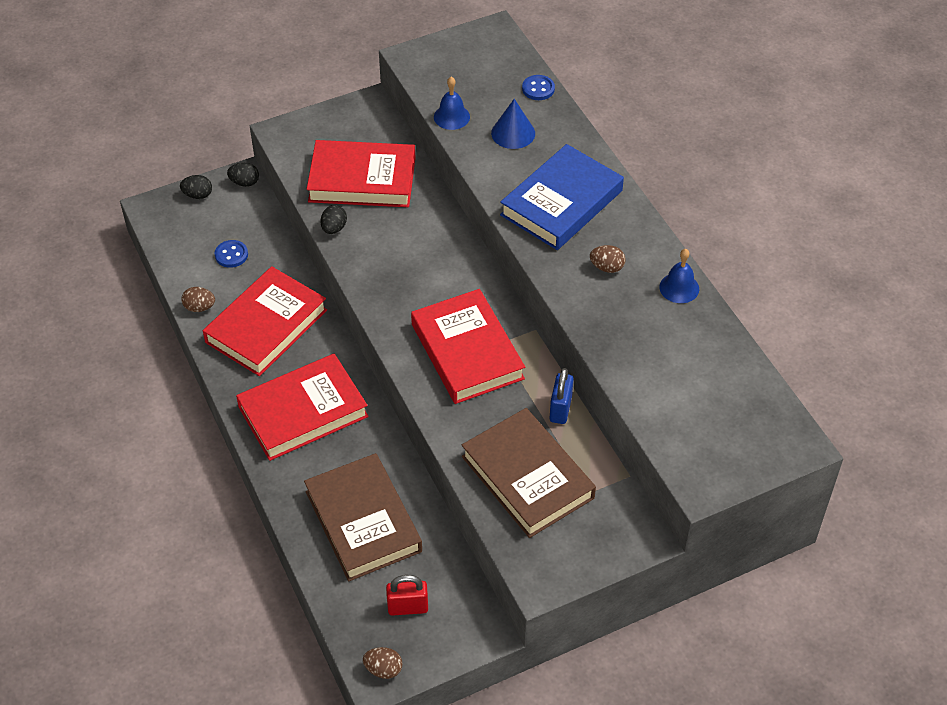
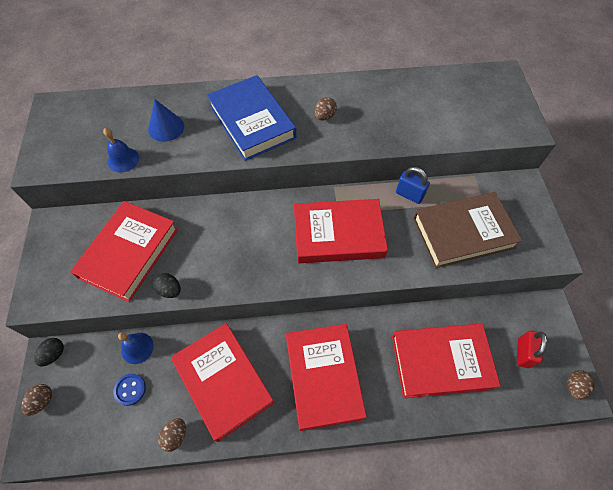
camera: 70 degrees left, 10 degrees up
(198, 195) = (42, 401): black egg -> brown egg
(363, 521) = (441, 362): brown book -> red book
(538, 89) = (131, 99): blue button -> none
(679, 288) = (359, 86): blue bell -> blue bell (137, 348)

